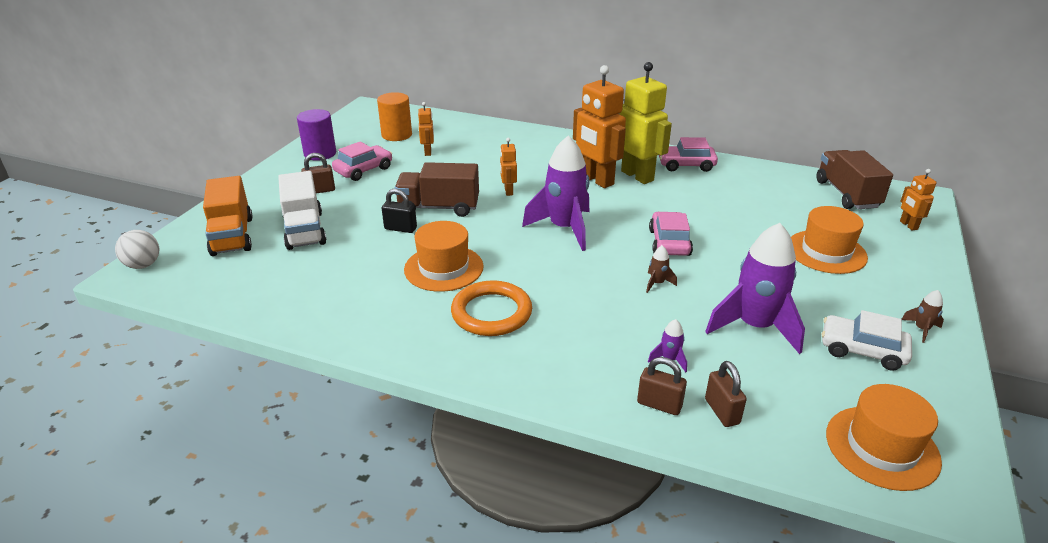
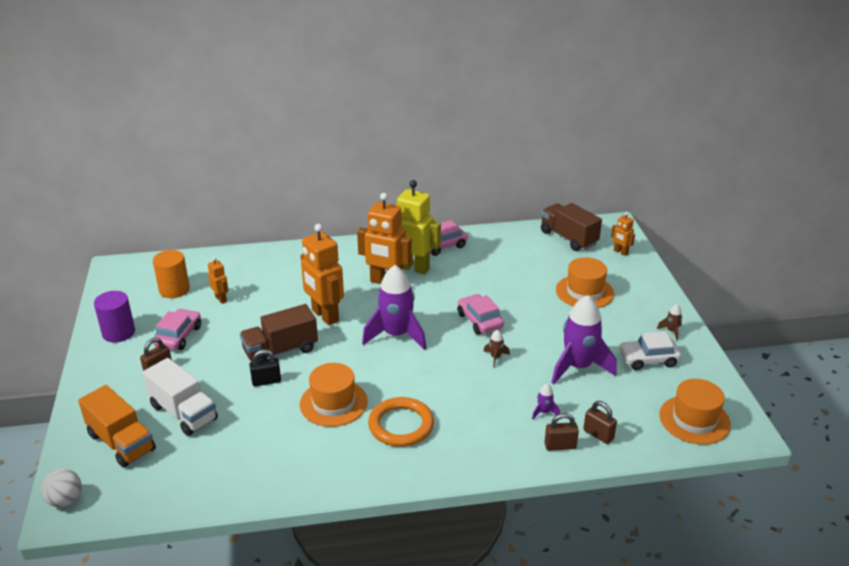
camera: 30 degrees left, 0 degrees up
(508, 191) = (325, 316): orange robot -> orange robot, size x2.06

